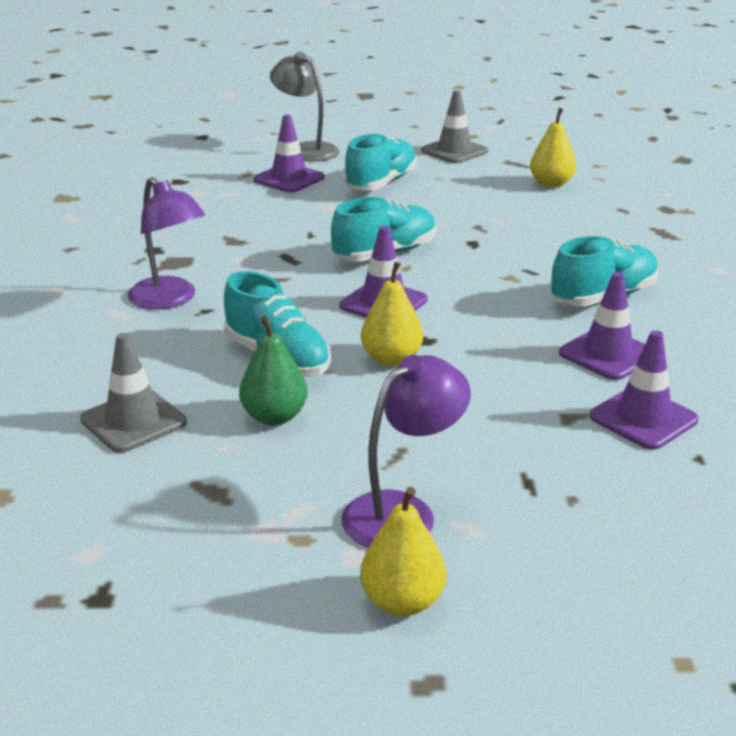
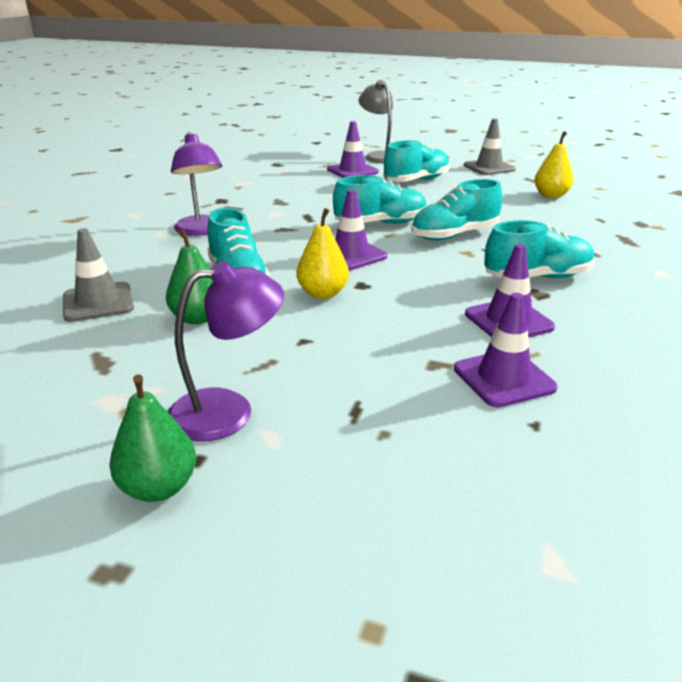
camera: 20 degrees right, 0 degrees up
(402, 602) = (158, 487): yellow pear -> green pear
(481, 256) = (454, 235): none -> turquoise shoe

